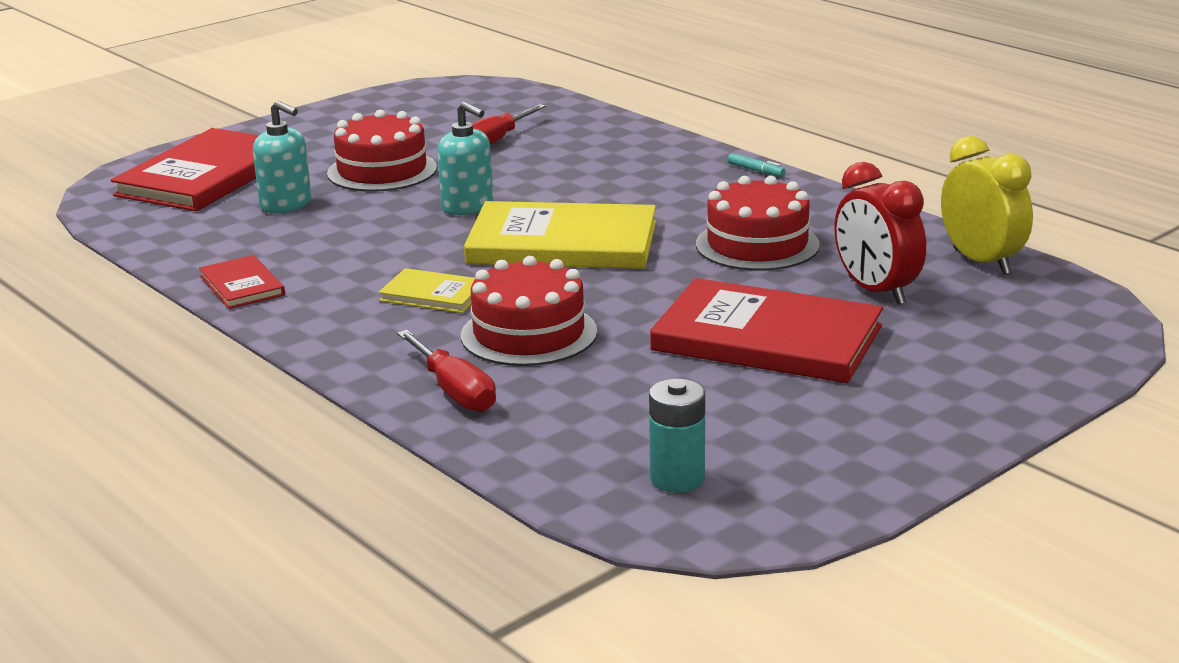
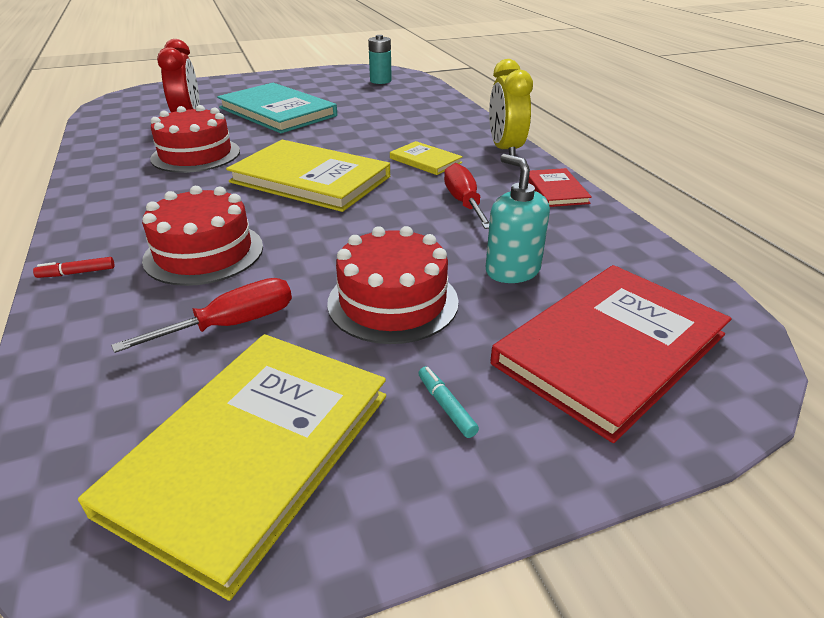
camera: 160 degrees left, 10 degrees up
(420, 111) = (252, 451): none -> yellow book
(454, 391) = (445, 115): red screwdriver -> red screwdriver (464, 203)
(468, 206) = (346, 228): turquoise soap dispenser -> none
(529, 334) = (388, 131): red cake -> red cake (204, 253)
(662, 142) = (77, 273): none -> red marker
(756, 171) = (76, 214): turquoise marker -> turquoise marker (446, 406)
(767, 338) = (277, 112): red book -> turquoise book
(981, 261) = (108, 124): yellow clock -> yellow clock (505, 150)

